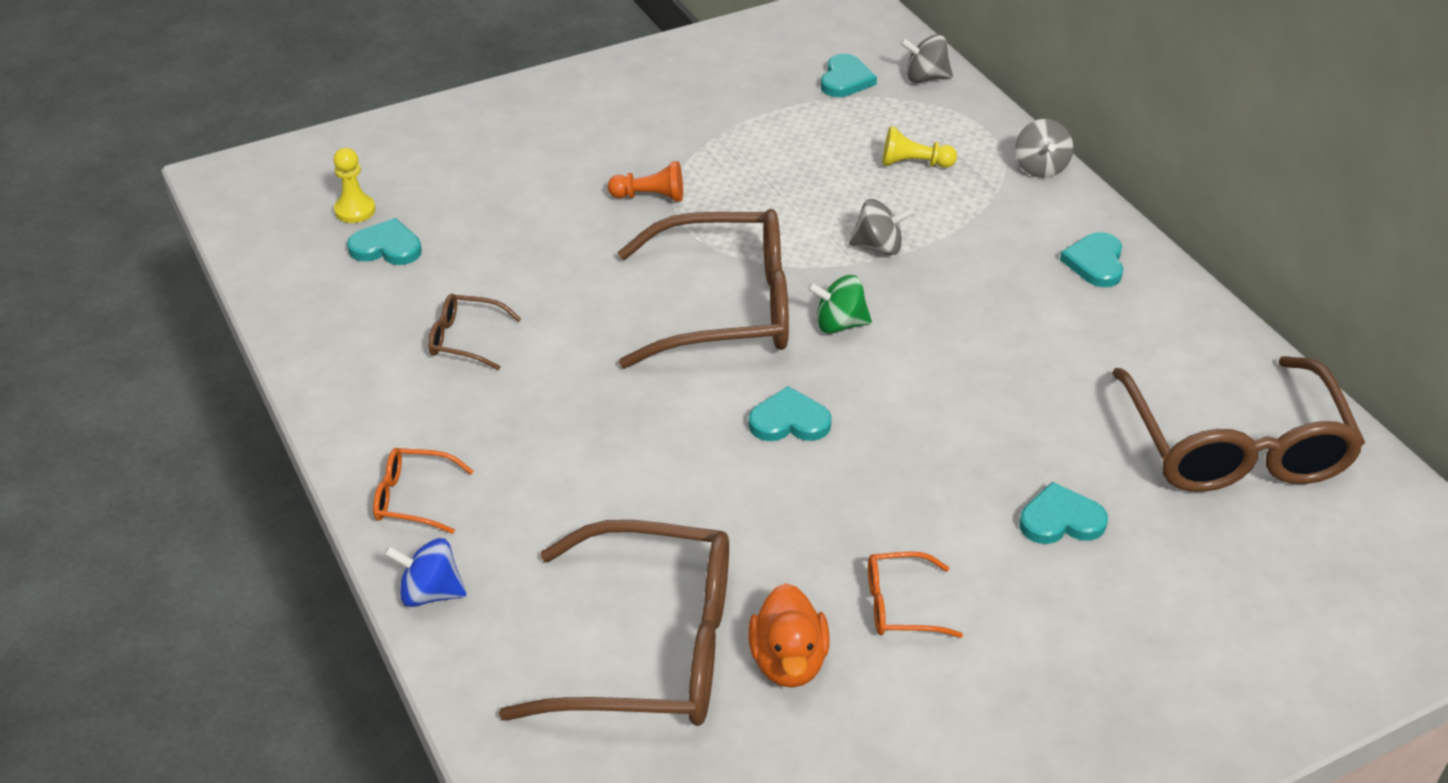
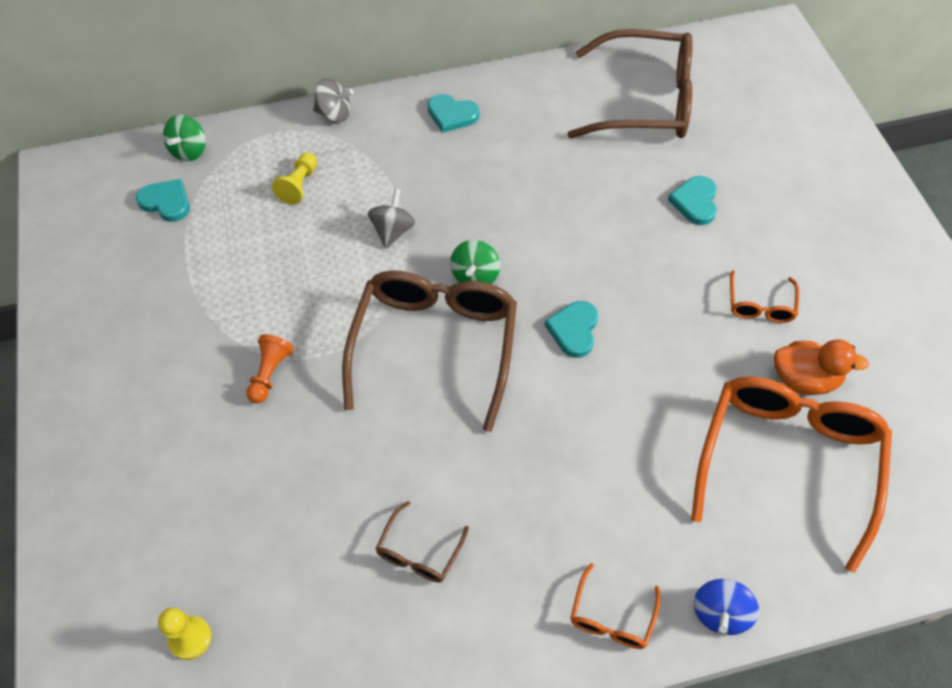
camera: 75 degrees left, 15 degrees up
(386, 247) = (262, 611): turquoise heart -> none
(649, 648) = (787, 462): brown glasses -> orange glasses
(925, 78) = (189, 151): grey spinning top -> green spinning top

